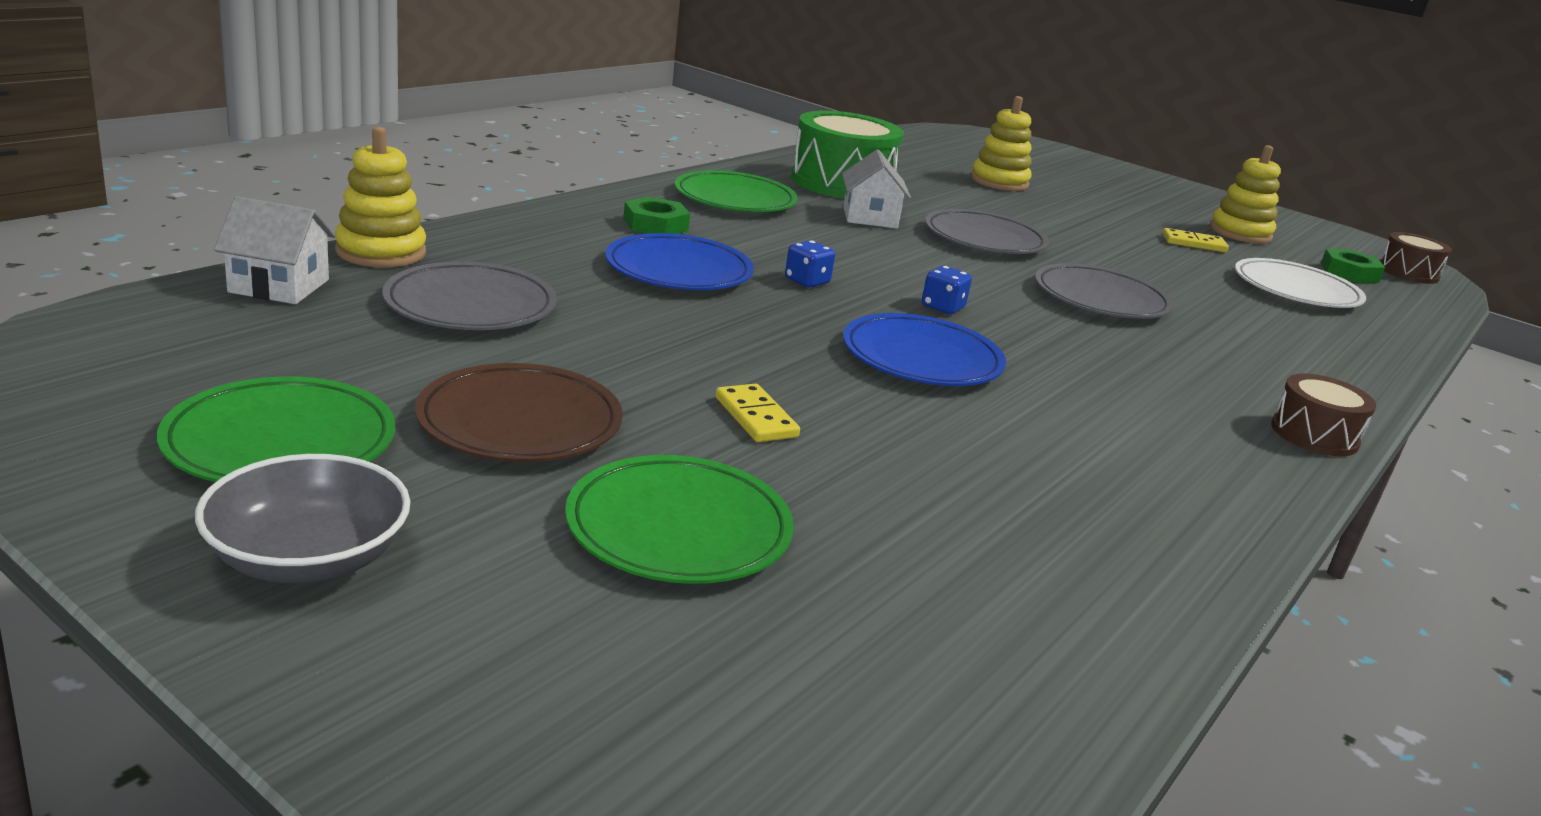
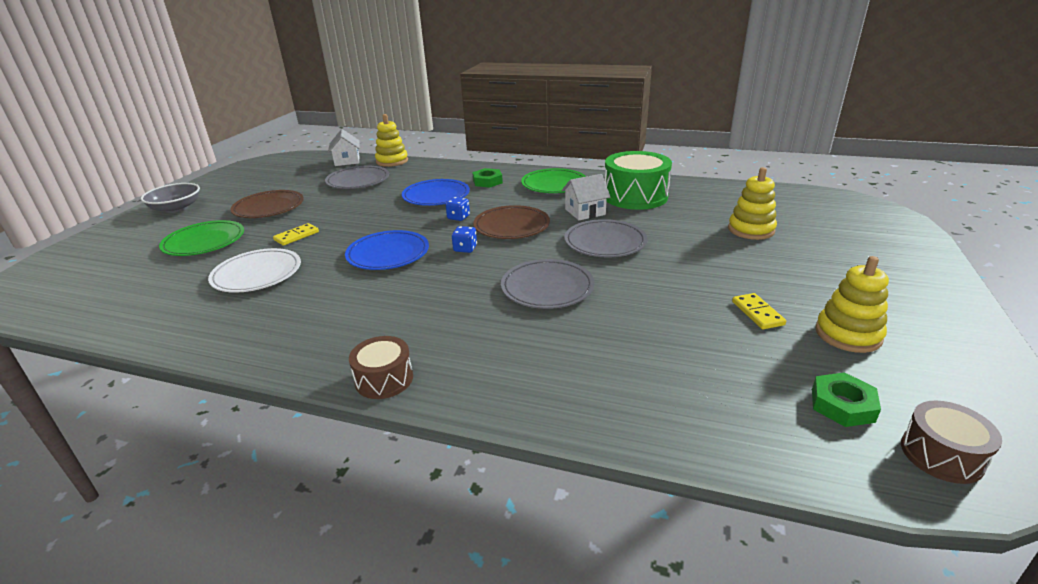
camera: 75 degrees right, 5 degrees up
(281, 442) = (239, 189): green plate -> none
(881, 263) = (511, 226): none -> brown plate
(1296, 290) = (713, 370): white plate -> white plate (257, 274)

